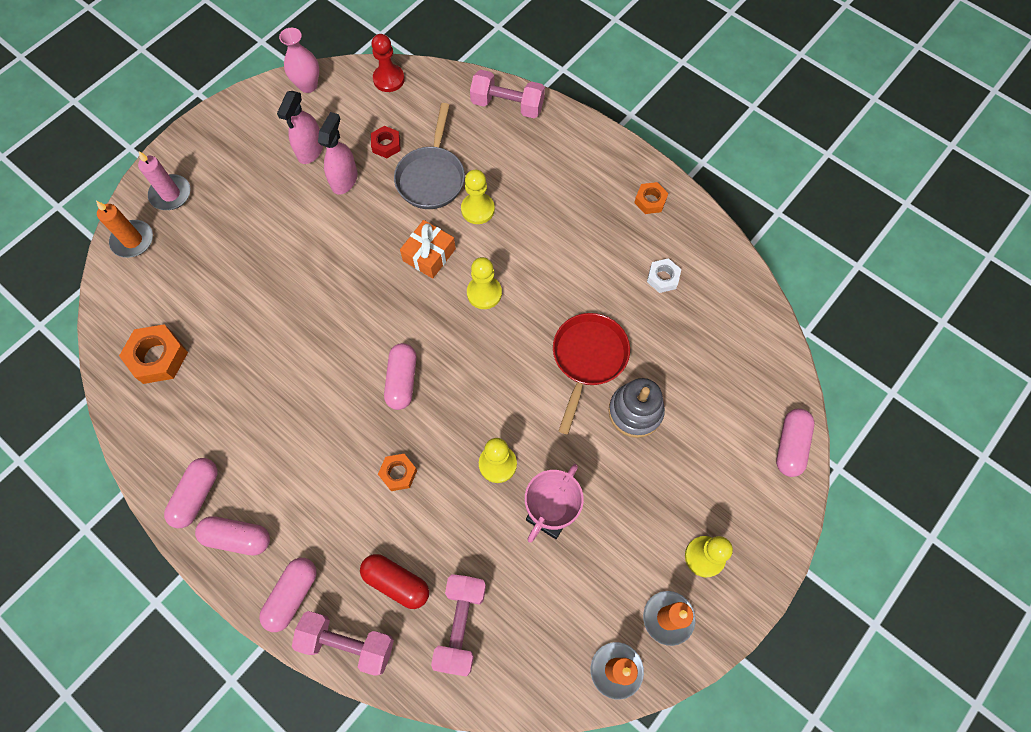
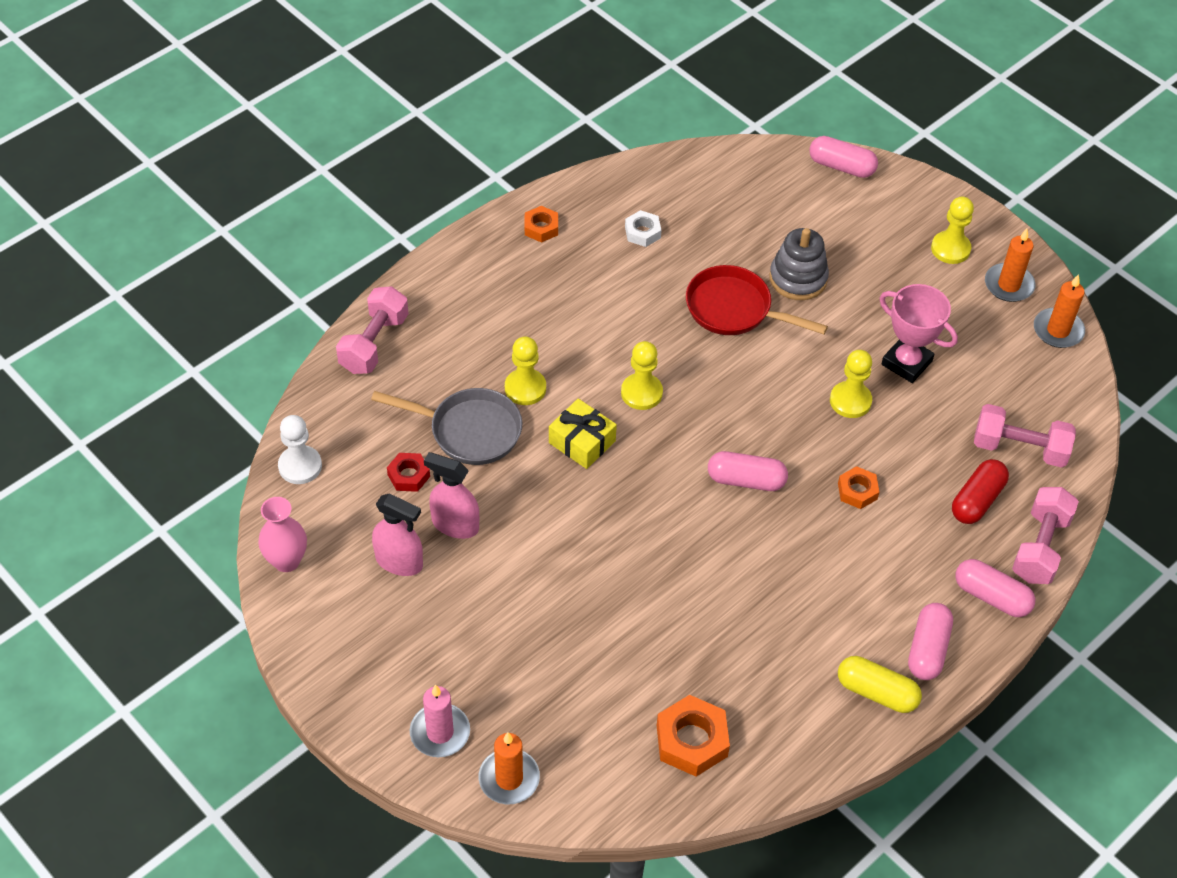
camera: 85 degrees left, 15 degrees down
(197, 495) = (876, 692): pink capsule -> yellow capsule
(389, 79) = (300, 466): red pawn -> white pawn
(429, 255) = (582, 442): orange gift -> yellow gift

